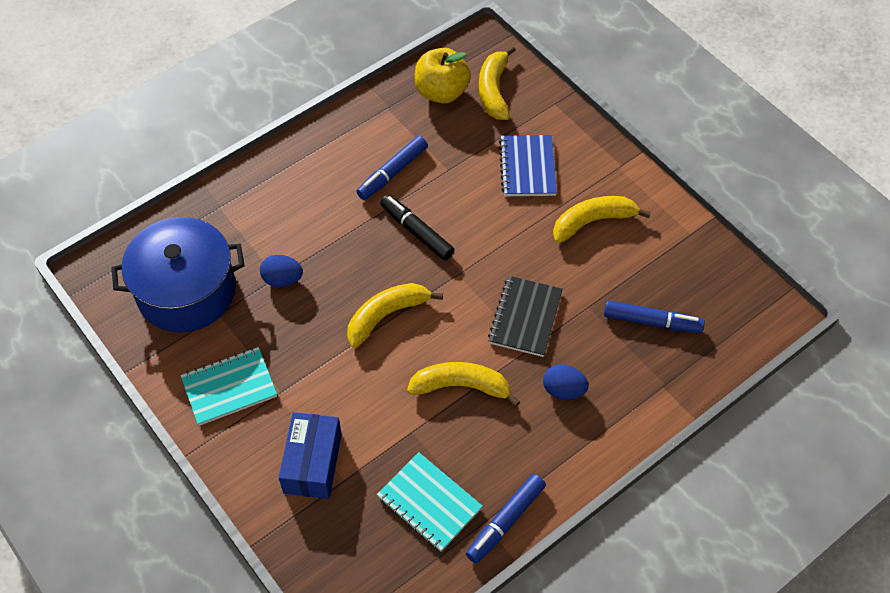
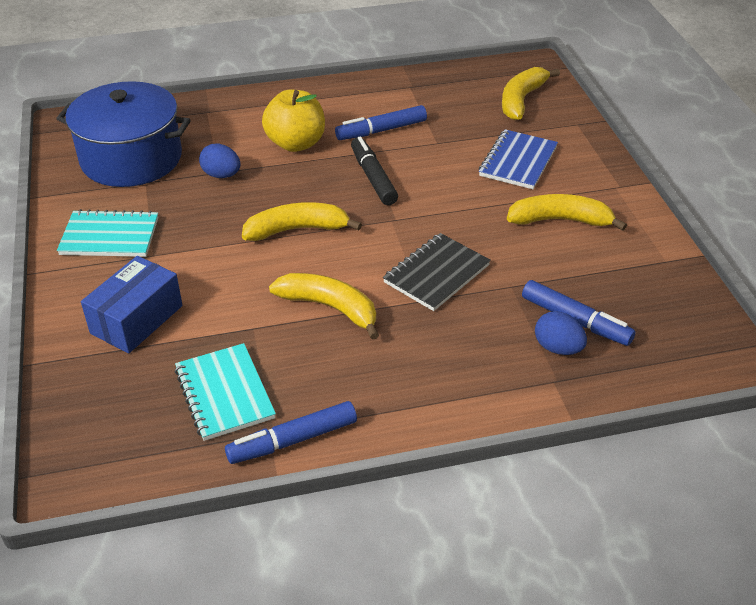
camera: 25 degrees right, 15 degrees down
(441, 92) = (469, 89): yellow apple -> yellow apple (296, 143)
(563, 390) = (437, 347): blue egg -> blue egg (557, 348)

